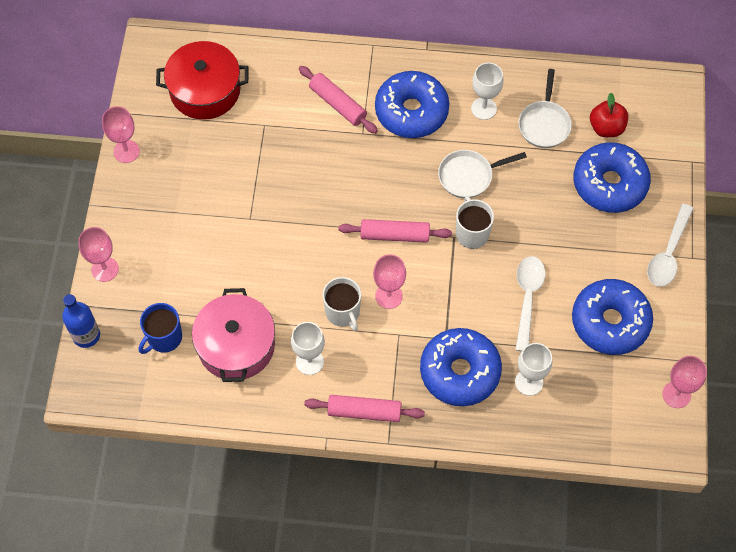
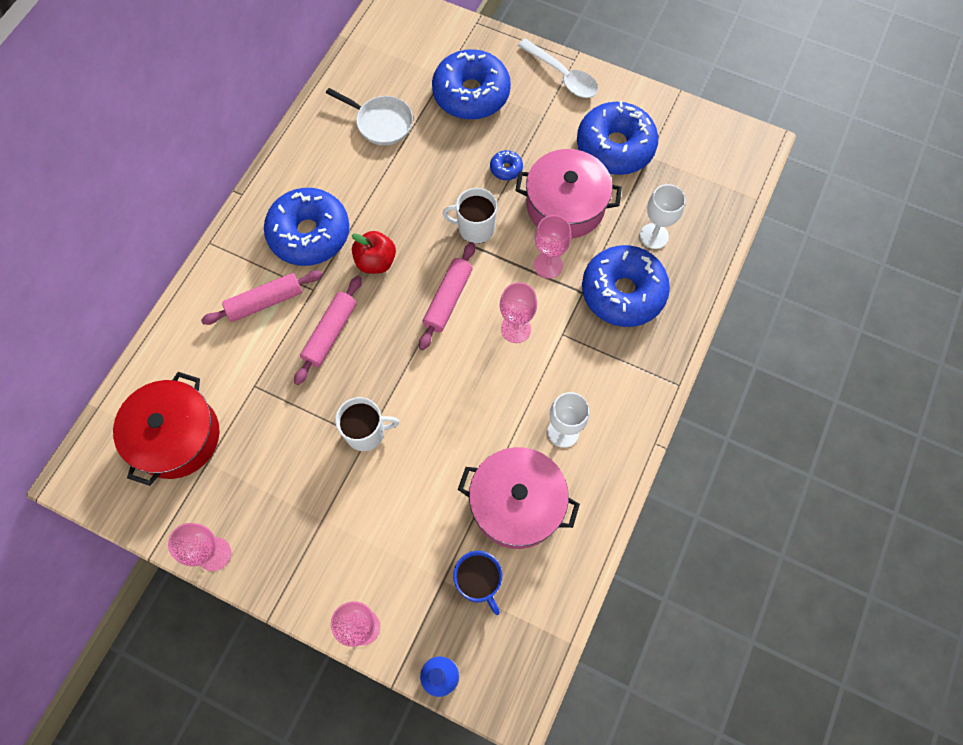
camera: 70 degrees left, 5 degrees up
(343, 312) = (517, 380): white mug -> white mug (366, 432)
(364, 412) = (637, 396): pink rolling pin -> pink rolling pin (330, 333)
(468, 176) = (409, 208): white pan -> none
(483, 108) = (338, 168): white goblet -> none
(527, 298) = (565, 205): white spoon -> pink pot
(543, 238) = (506, 168): none -> blue donut
(606, 128) = (410, 74): red apple -> red apple (376, 261)
(676, 394) = (705, 123): pink goblet -> pink goblet (548, 265)

